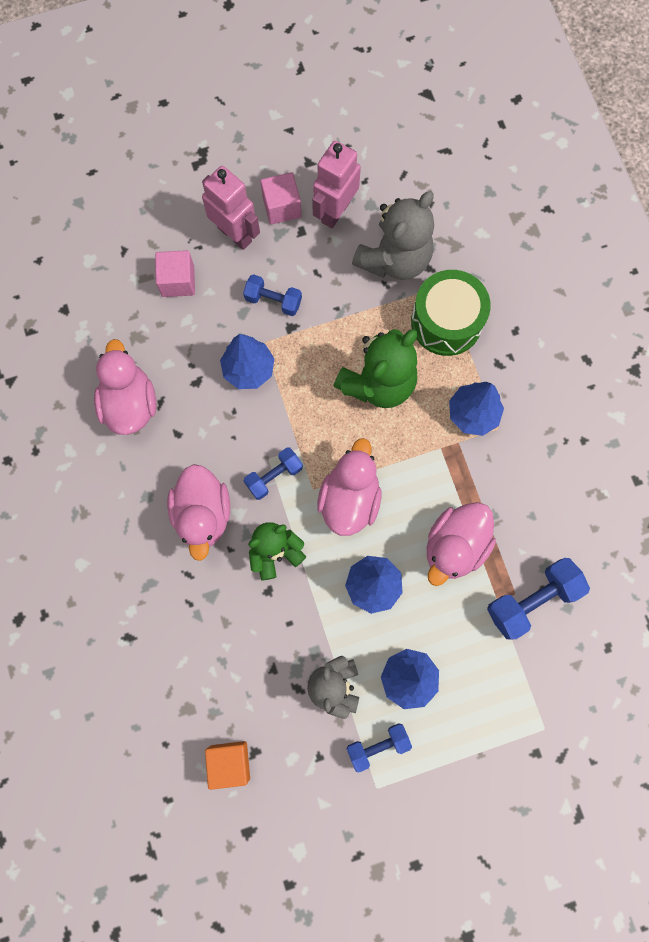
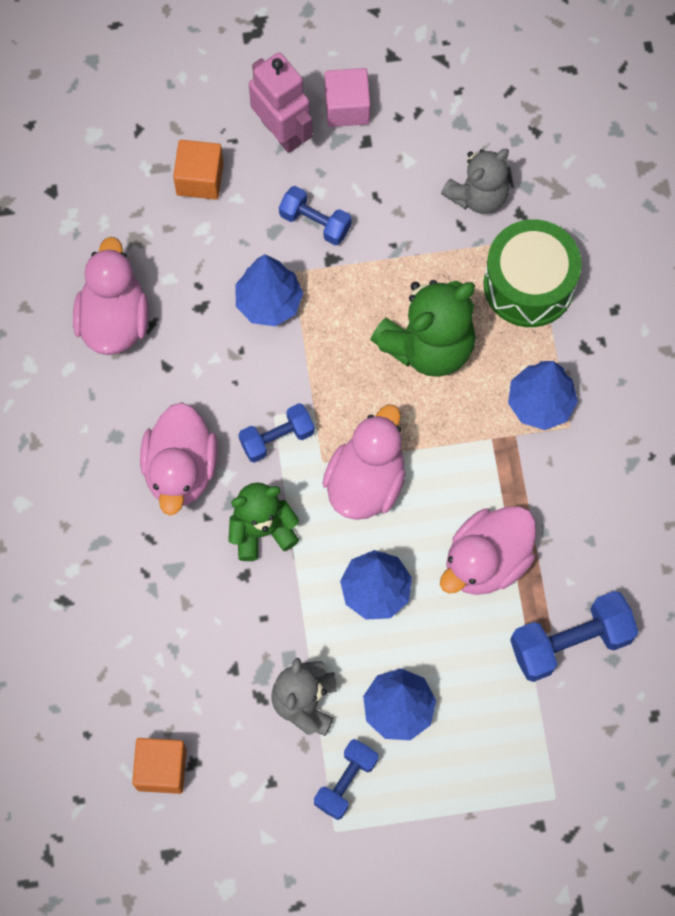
camera: 10 degrees right, 5 degrees down
(178, 281) = (200, 179): pink cube -> orange cube
(335, 211) = (414, 123): pink robot -> none
(378, 746) = (346, 782): blue dumbbell -> blue dumbbell turned 45 degrees counterclockwise
(394, 259) = (478, 195): grey teddy bear -> grey teddy bear, size x0.66

